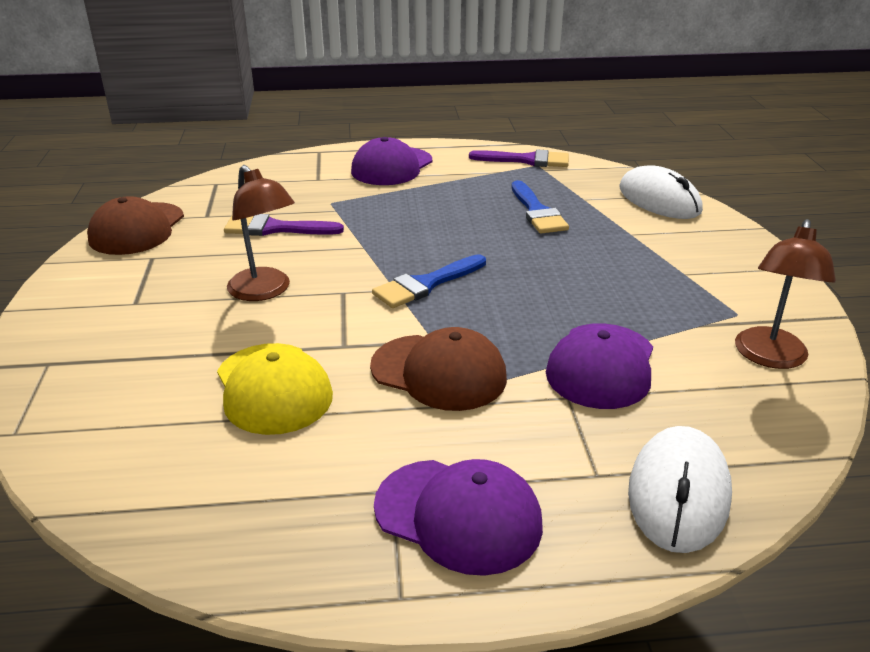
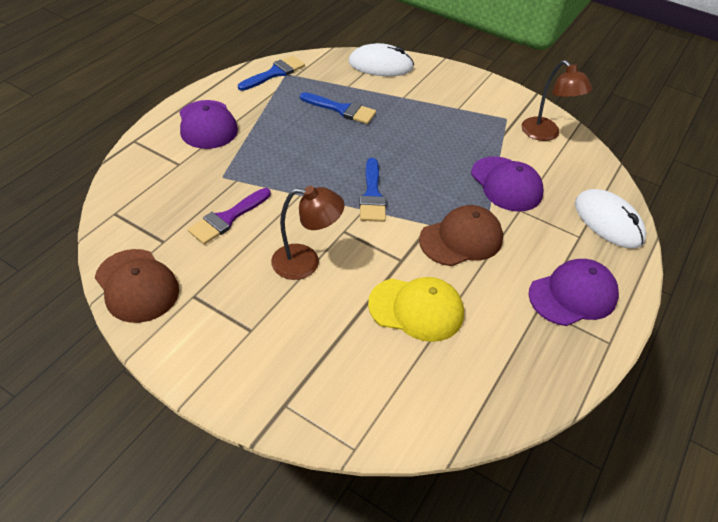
camera: 55 degrees left, 15 degrees up
(526, 160) = (274, 73): purple brush -> blue brush

